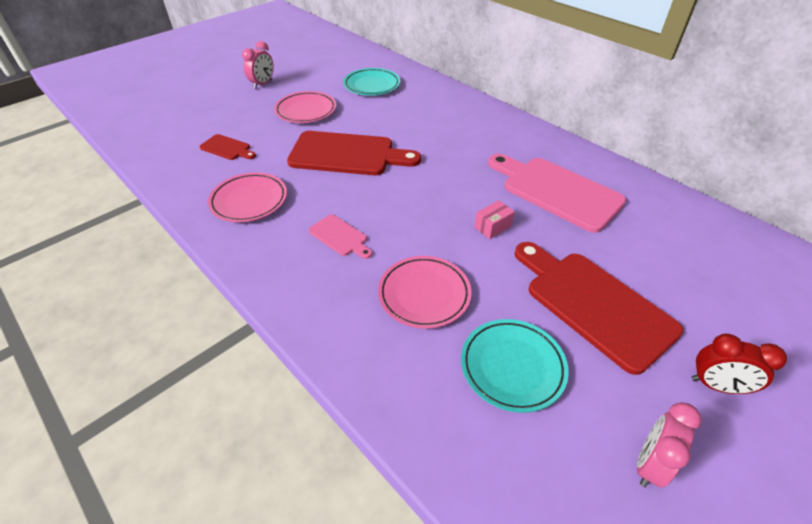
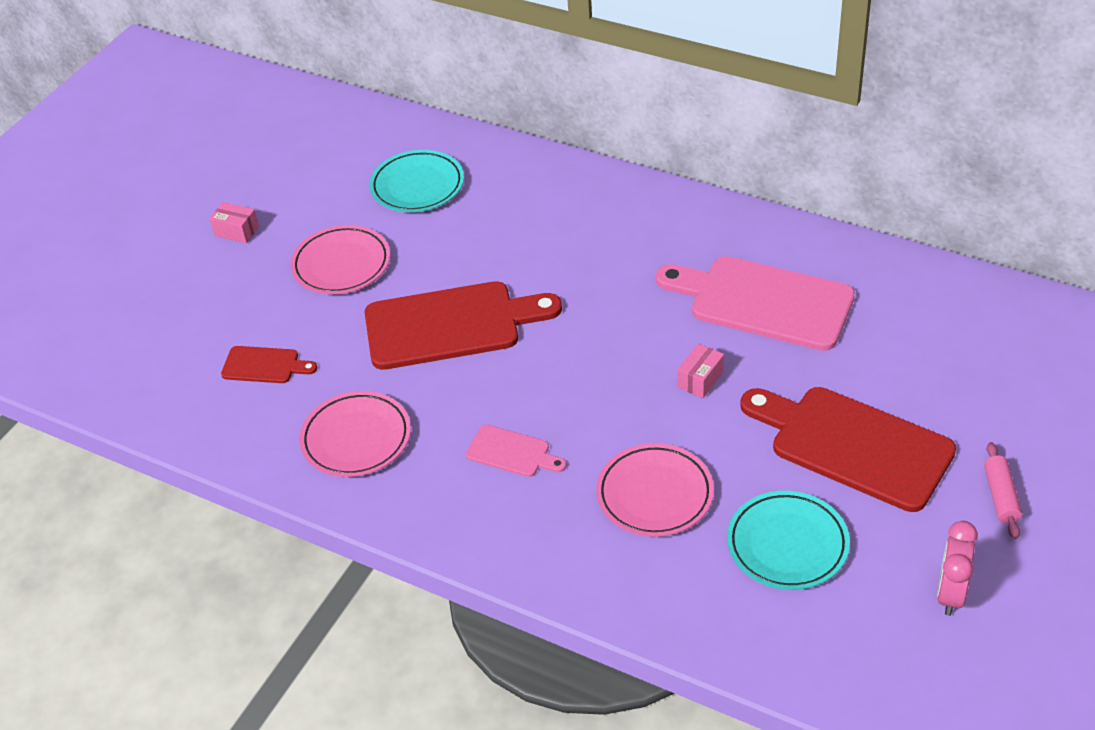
camera: 15 degrees left, 0 degrees up
(262, 84) = (237, 231): pink clock -> pink box
(716, 385) = (1001, 496): red clock -> pink rolling pin

